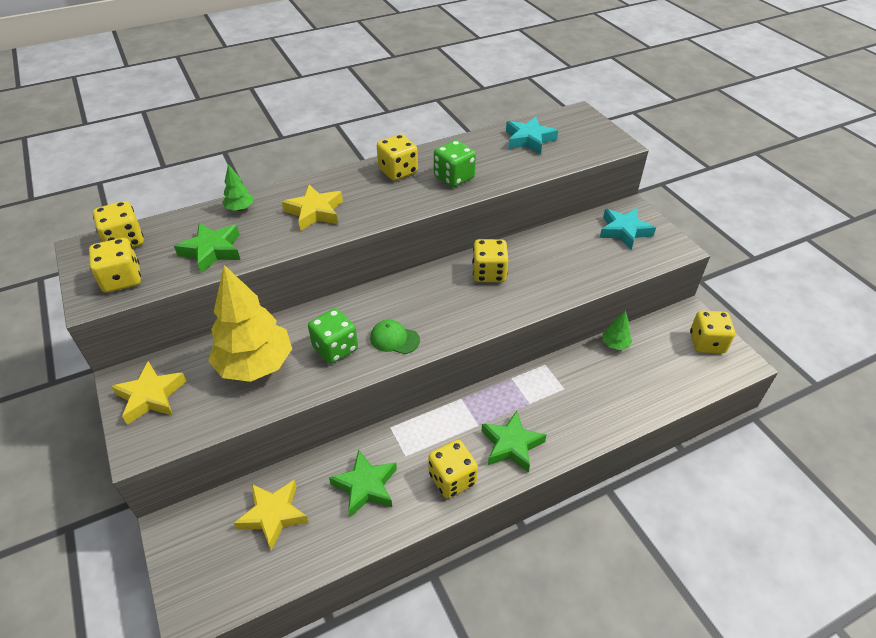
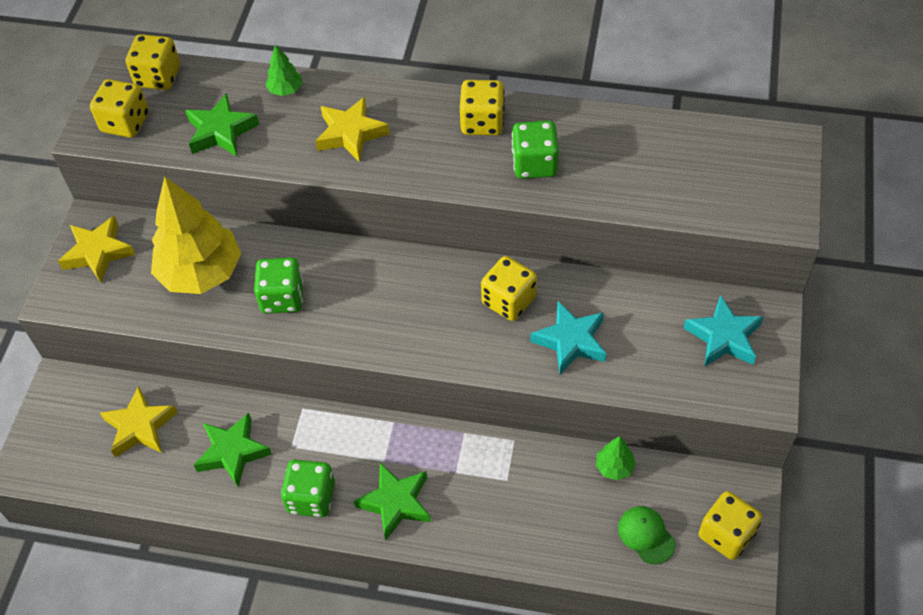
camera: 40 degrees right, 10 degrees up
(394, 339) = (344, 321): green cap -> green cap (646, 535)
(452, 479) = (311, 498): yellow dice -> green dice
(529, 140) = (679, 153): turquoise star -> turquoise star (570, 341)

